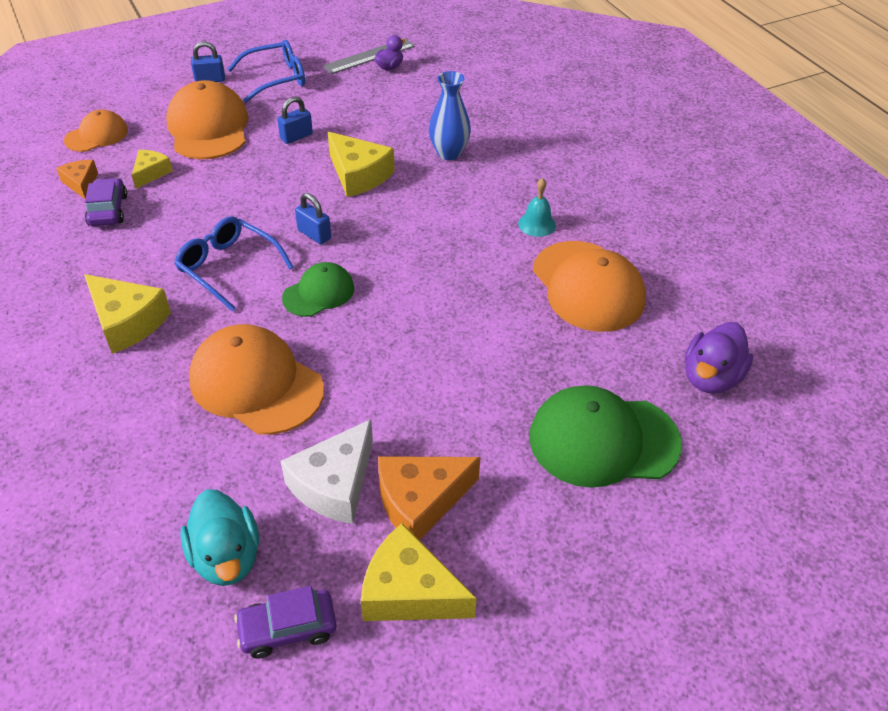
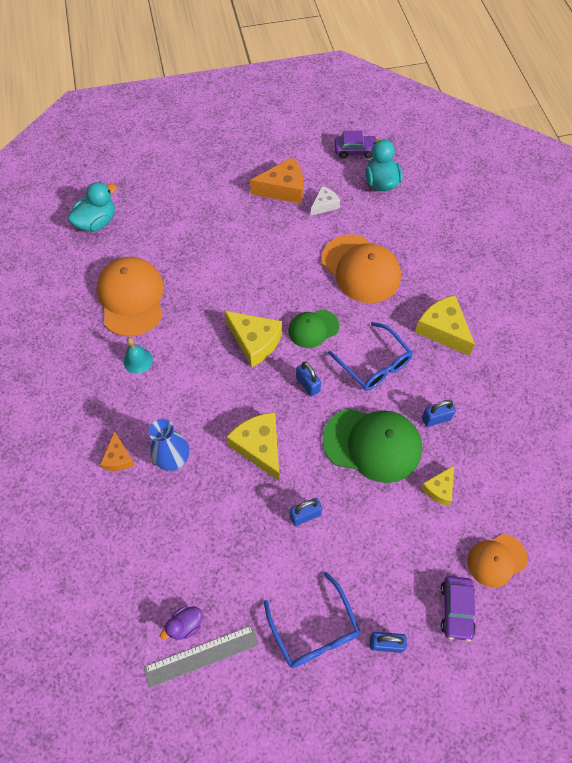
camera: 165 degrees left, 15 degrees up
(81, 183) = (499, 487): orange cheese -> orange cheese (118, 458)
(108, 210) = (470, 446): purple car -> purple car (456, 609)
(148, 227) = (436, 418): none -> blue padlock
(208, 127) = (388, 549): orange cap -> none
(275, 79) = (314, 629): blue glasses -> blue glasses turned 105 degrees counterclockwise
(334, 484) = (324, 205): white cheese -> white cheese, size x0.58
(409, 591) = (299, 154): yellow cheese -> yellow cheese (254, 341)
(603, 440) = (177, 200): green cap -> green cap (372, 444)
(710, 377) = (97, 222): purple duck -> turquoise duck

